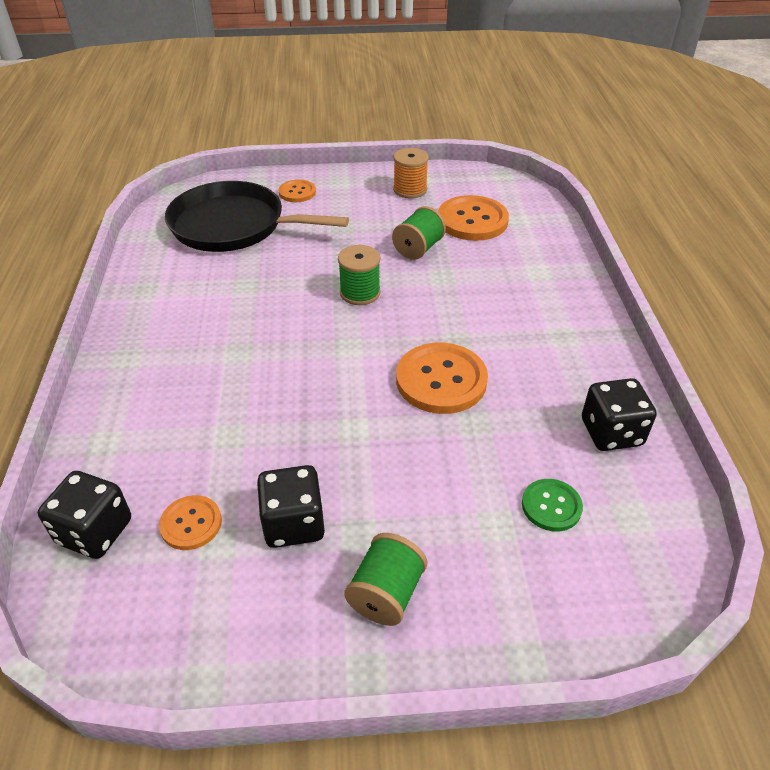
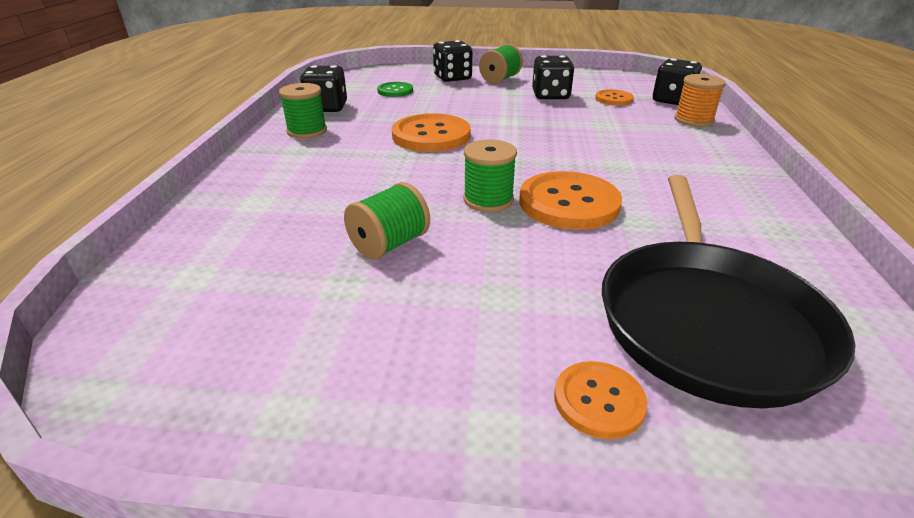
camera: 170 degrees left, 10 degrees down
(233, 226) = (707, 320): black pan -> black pan turned 75 degrees clockwise
(410, 190) = (335, 374): orange spool -> orange spool (693, 120)
(472, 220) = (270, 282): orange button -> orange button (568, 203)
(479, 587) = (452, 78): none -> black dice
(586, 372) = (307, 131): none -> green spool

